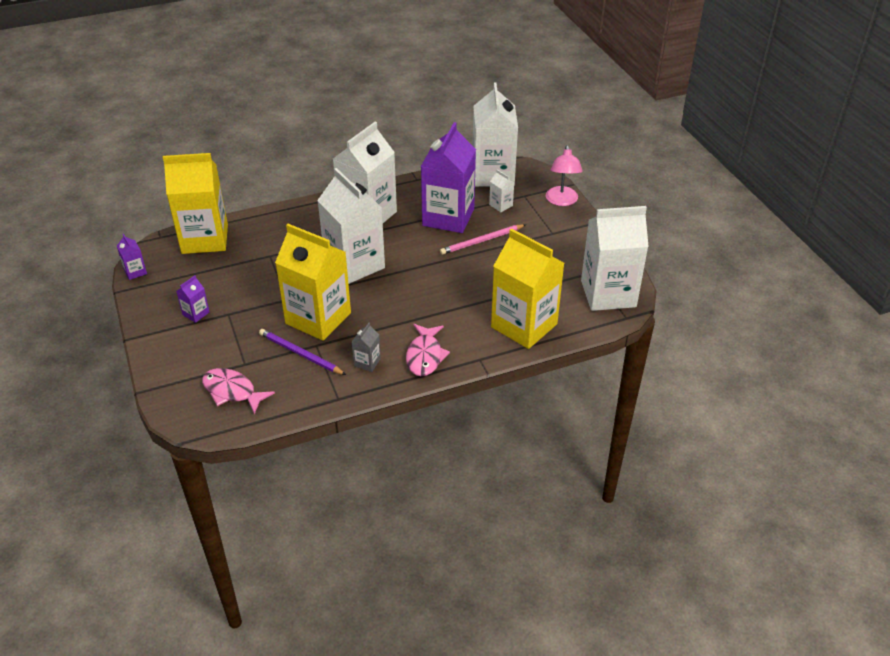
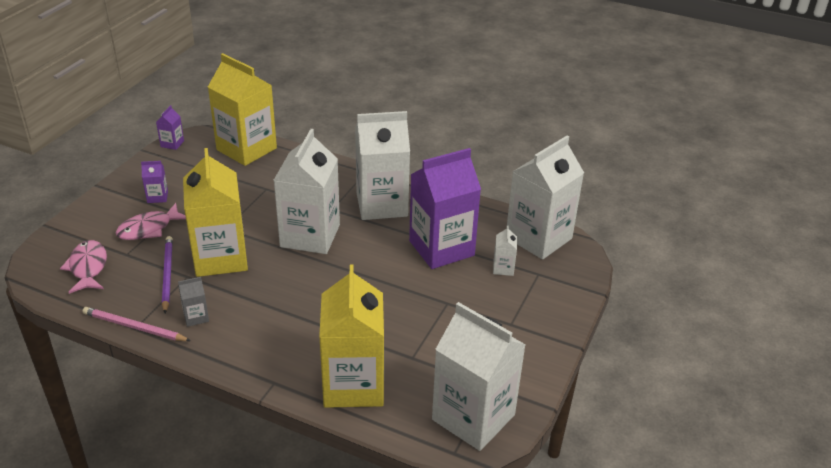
camera: 45 degrees right, 5 degrees down
(425, 356) = (241, 346): pink fish -> pink fish (149, 229)
(481, 241) = (436, 287): pink pencil -> pink pencil (134, 327)
(562, 201) = (567, 302): pink lamp -> none

